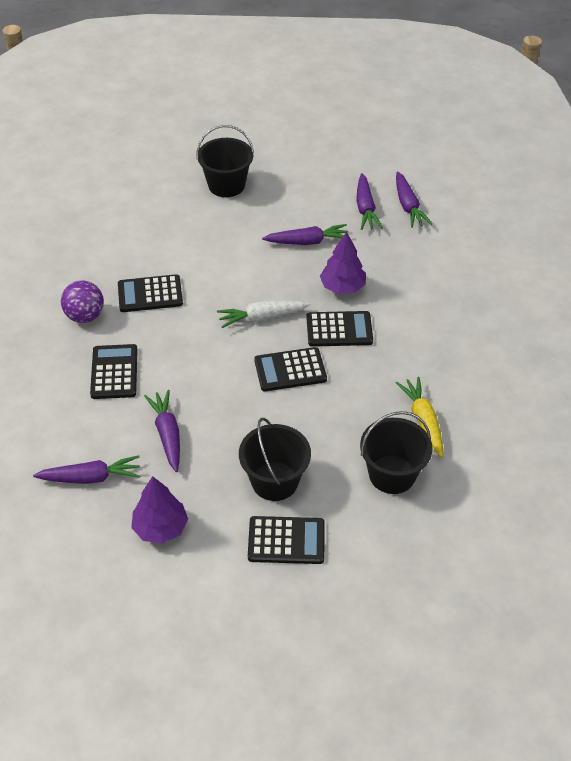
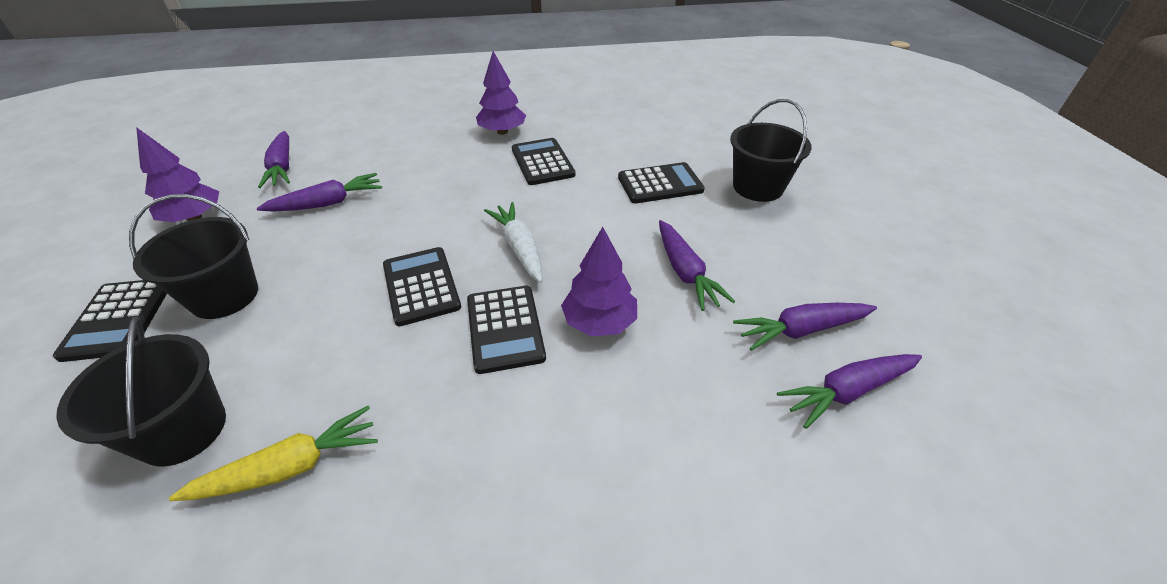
camera: 80 degrees right, 5 degrees down
(85, 316) = (502, 132): purple ball -> purple tree
(114, 372) = (423, 158): black calculator -> black calculator (660, 184)

